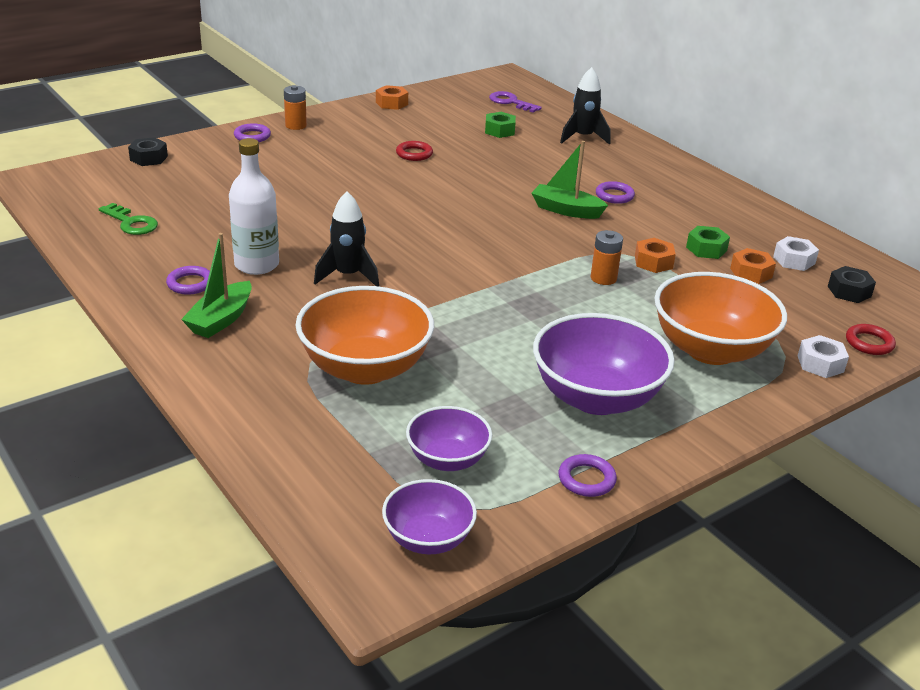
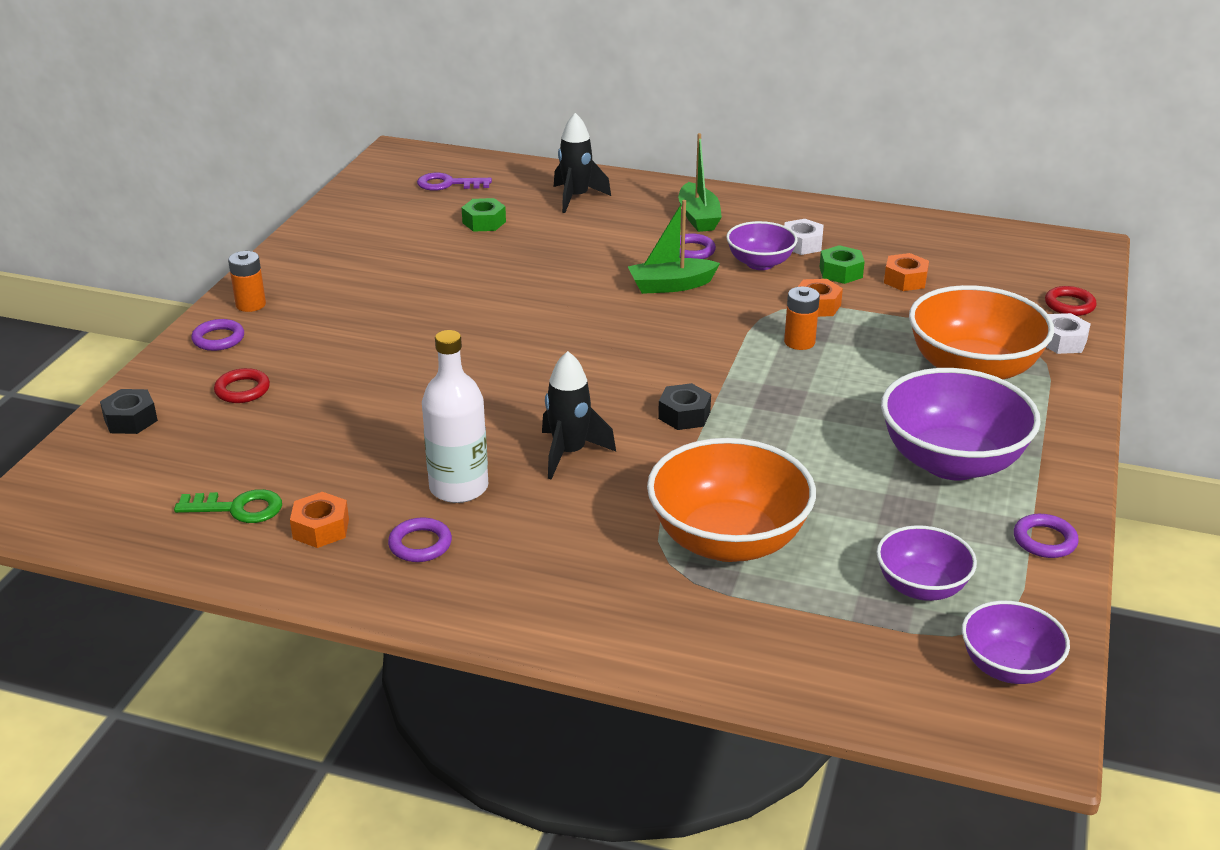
camera: 35 degrees left, 0 degrees up
(221, 320) = (515, 566): green boat -> green boat (698, 217)
(392, 103) = (321, 234): orange nut -> orange nut (321, 528)
(414, 154) = (435, 285): red ring -> red ring (242, 390)
(652, 221) = (760, 263): none -> purple bowl
(794, 260) = (920, 252): white nut -> white nut (802, 244)
(849, 291) = (996, 263): black nut -> black nut (684, 415)

